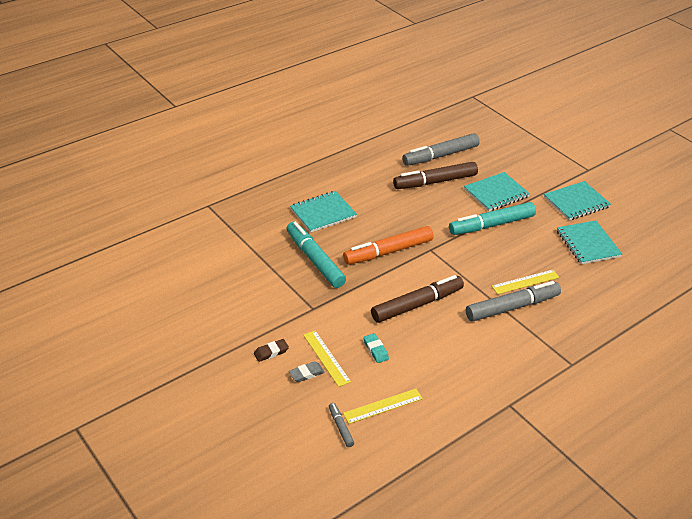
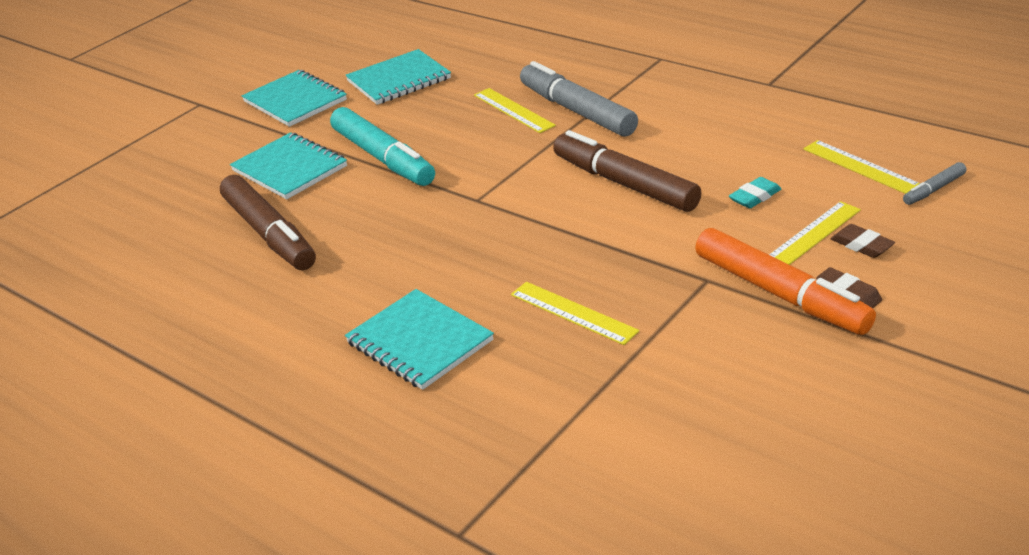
camera: 100 degrees left, 5 degrees down
(306, 374) = (861, 245): grey eraser -> brown eraser
(315, 260) = (573, 312): turquoise marker -> yellow ruler
(388, 251) = (504, 238): orange marker -> orange marker (780, 294)
(440, 155) = (176, 245): grey marker -> none

